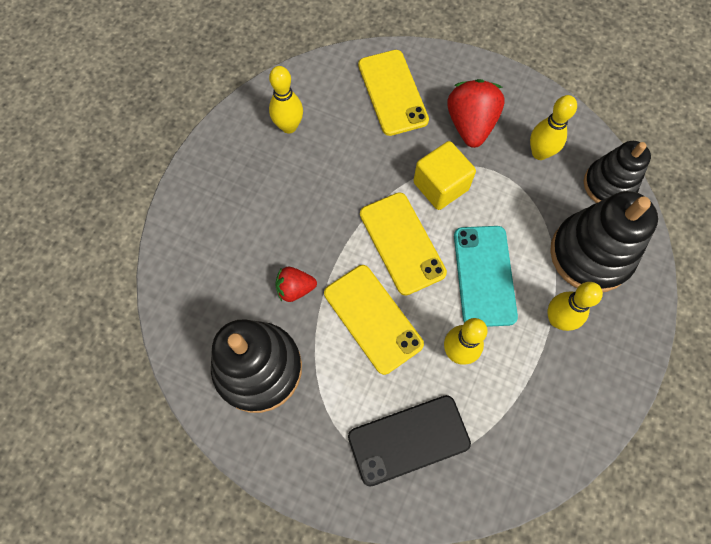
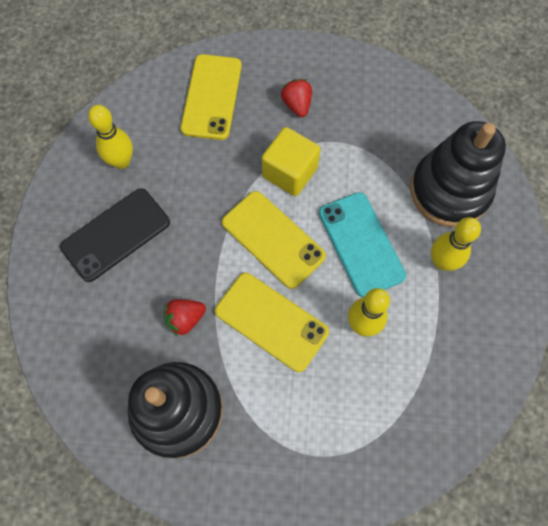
camera: 20 degrees left, 0 degrees up
(392, 92) = (212, 97): yellow phone -> yellow phone turned 45 degrees clockwise
(408, 440) = (347, 425): black phone -> black phone (116, 234)
(470, 124) = (297, 105): red strawberry -> red strawberry, size x0.58
(539, 153) = (370, 111): yellow bowling pin -> none
(609, 184) = (442, 121): black stacking toy -> none

